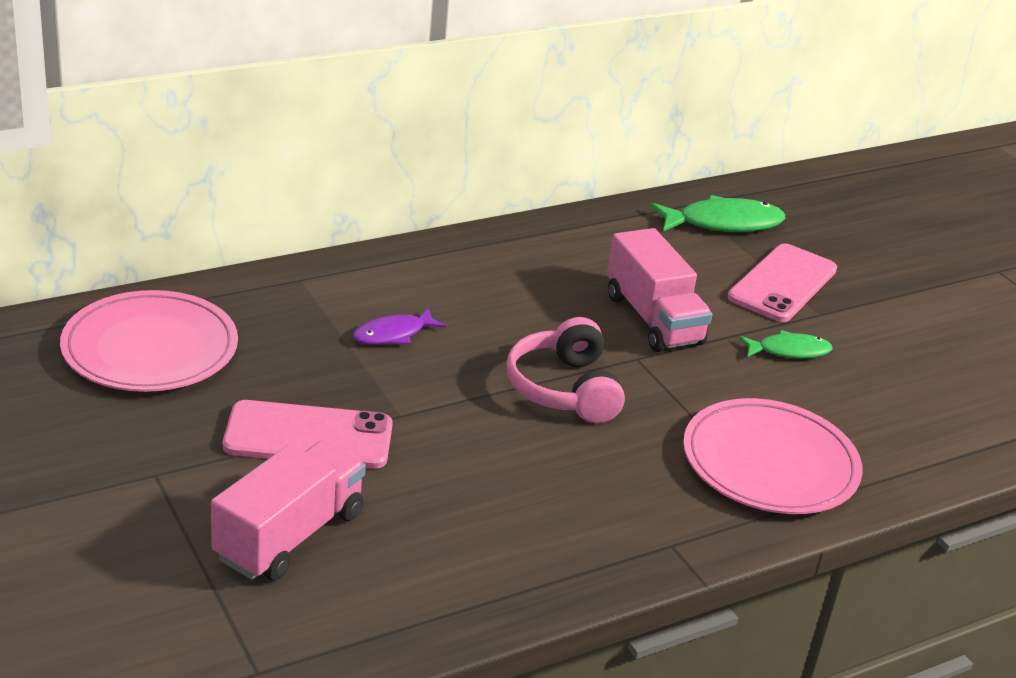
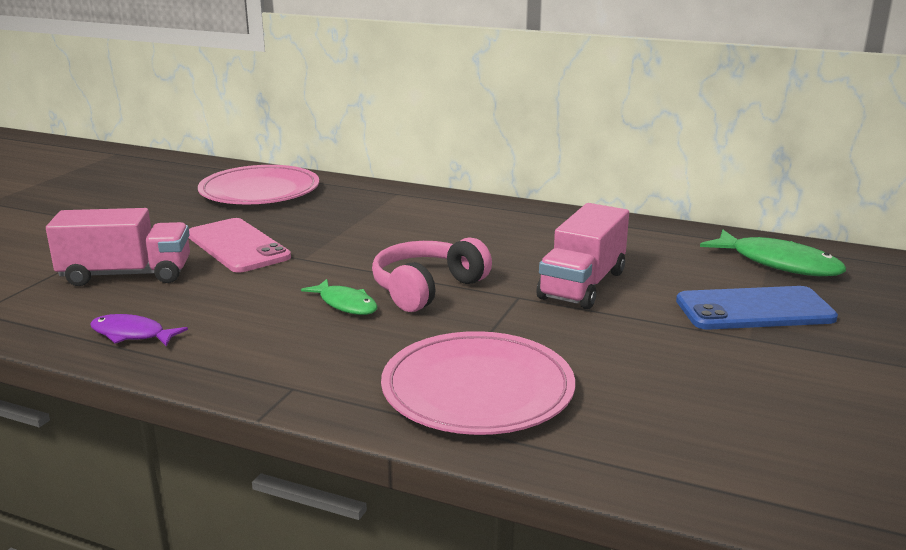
camera: 55 degrees right, 10 degrees down
(393, 334) = (388, 228): purple fish -> purple fish (132, 334)
(783, 284) = (754, 310): pink phone -> blue phone
(789, 351) = (661, 344): green fish -> green fish (345, 304)

